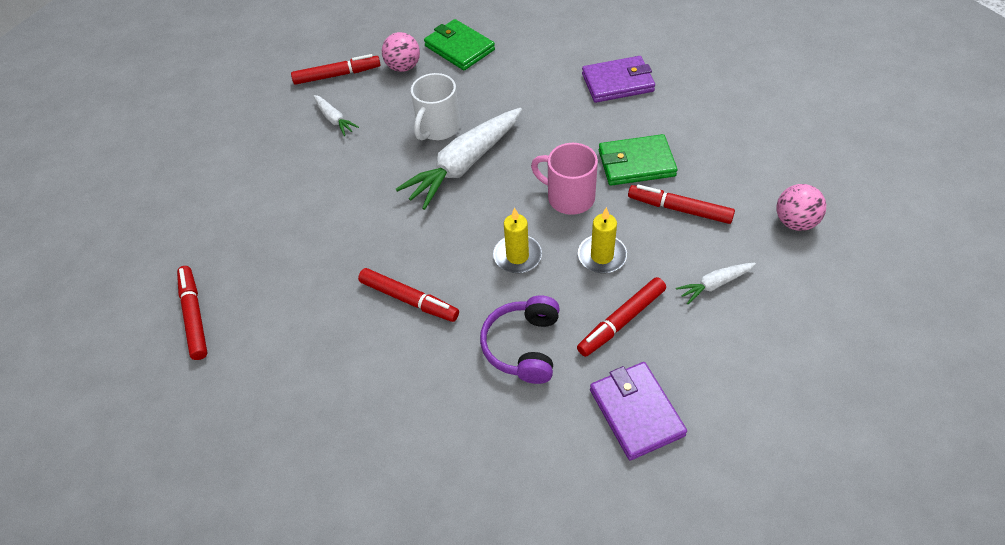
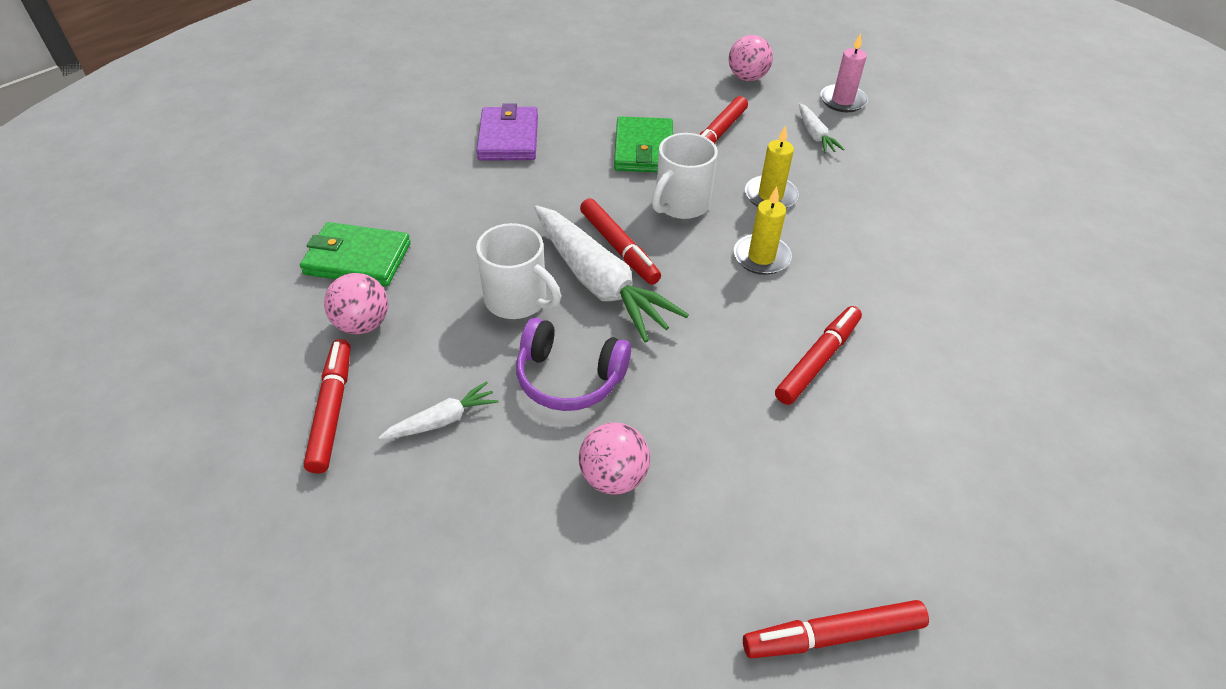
camera: 85 degrees left, 5 degrees down
(299, 201) = (613, 477): none -> pink ball
(459, 48) = (358, 259): green wallet -> green wallet turned 45 degrees clockwise
(523, 346) = (887, 270): purple headphones -> purple headphones (569, 377)
(569, 197) = (680, 204): pink mug -> white mug
(621, 321) = (856, 198): red marker -> red marker (619, 247)
(636, 412) = (960, 208): purple wallet -> none
(793, 306) = (842, 101): none -> pink candle

